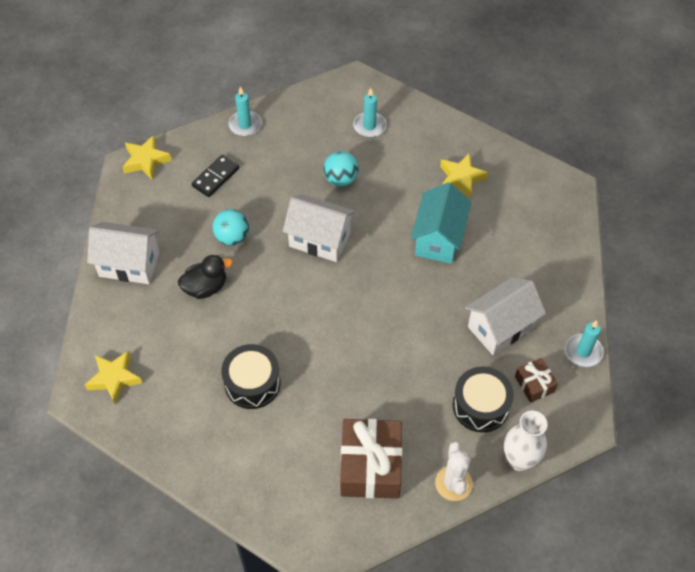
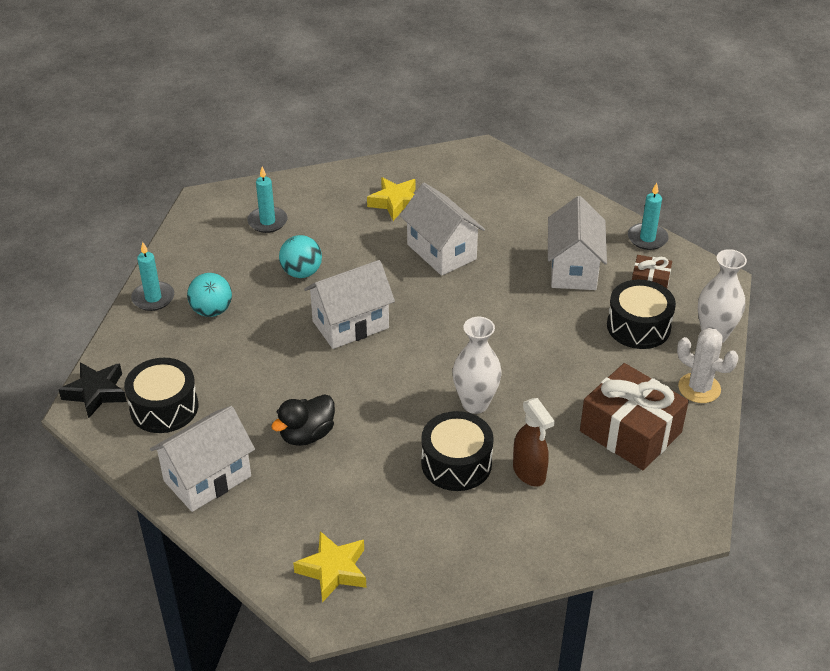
camera: 50 degrees left, 15 degrees down
(146, 161) = (96, 393): yellow star -> black star
(164, 201) = (164, 407): none -> black drum
(205, 287) = (307, 435): black duck -> black duck turned 150 degrees counterclockwise
(215, 177) = (186, 353): black domino -> none
(232, 237) = (272, 382): turquoise ball -> turquoise ball (212, 311)
(280, 430) = (529, 473): none -> brown spray bottle
(313, 358) = (475, 404): none -> white vase
(438, 239) = (441, 252): turquoise house -> white house

